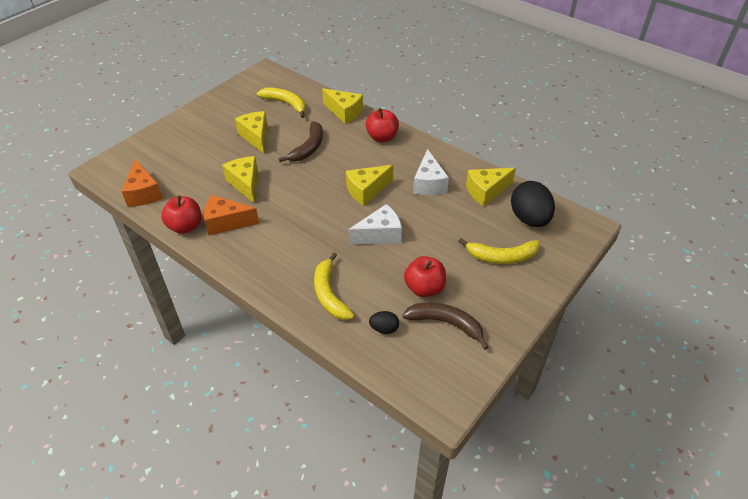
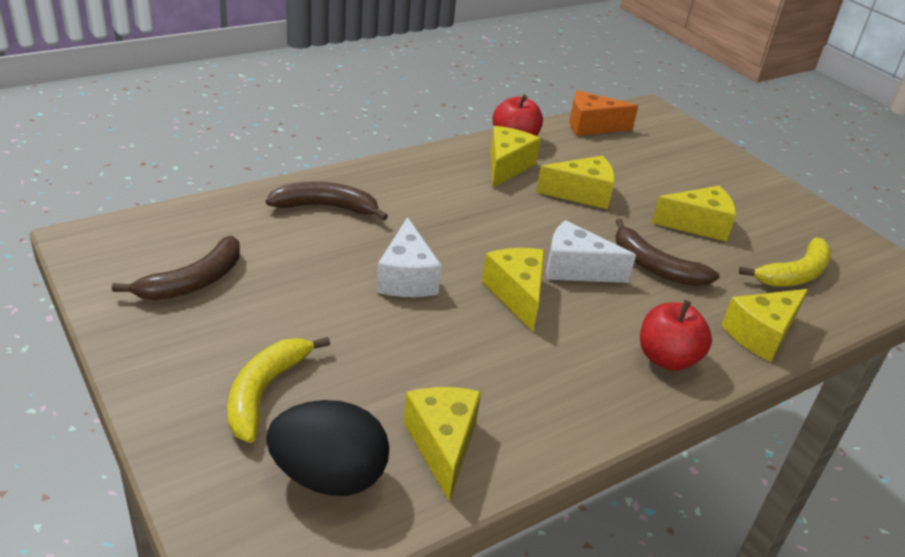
camera: 105 degrees right, 10 degrees down
(226, 222) = (506, 166): orange cheese -> yellow cheese
(329, 294) = (326, 207): yellow banana -> brown banana
(384, 329) = (234, 230): black egg -> none
(424, 288) = (270, 284): red apple -> none
(428, 183) = (503, 372): white cheese -> white cheese (575, 269)

